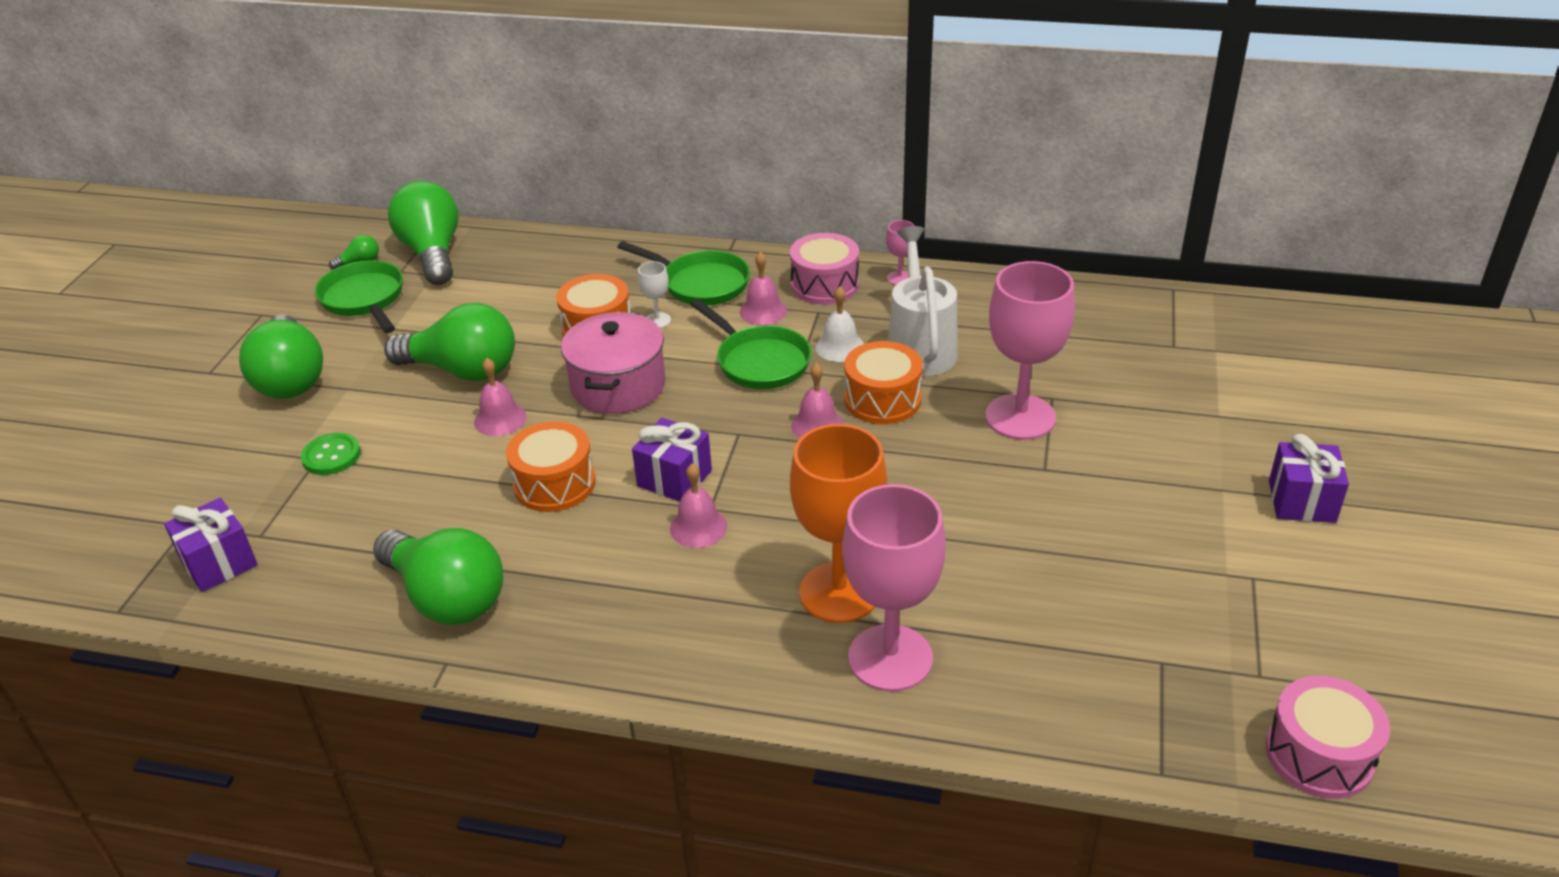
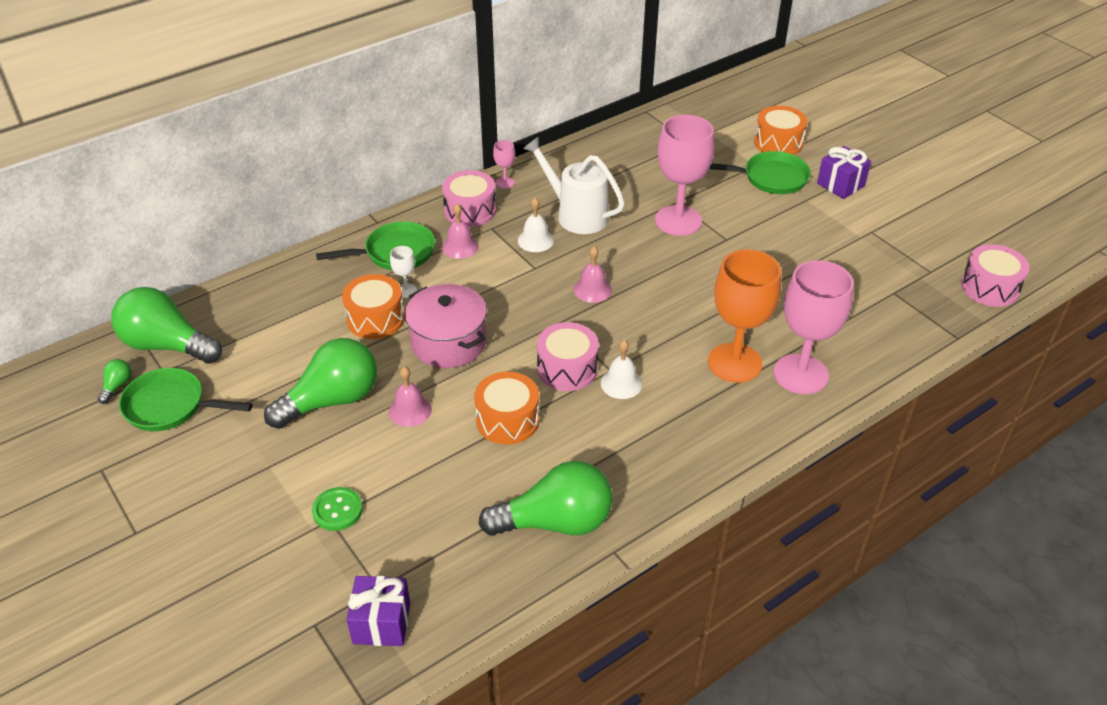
camera: 50 degrees left, 5 degrees up
(291, 378) = (212, 490): green light bulb -> none
(674, 478) = (567, 369): purple gift -> pink drum
(698, 527) = (621, 383): pink bell -> white bell
(759, 362) = (506, 276): green pan -> green pan (771, 178)
(882, 400) = (602, 254): orange drum -> orange drum (778, 143)

